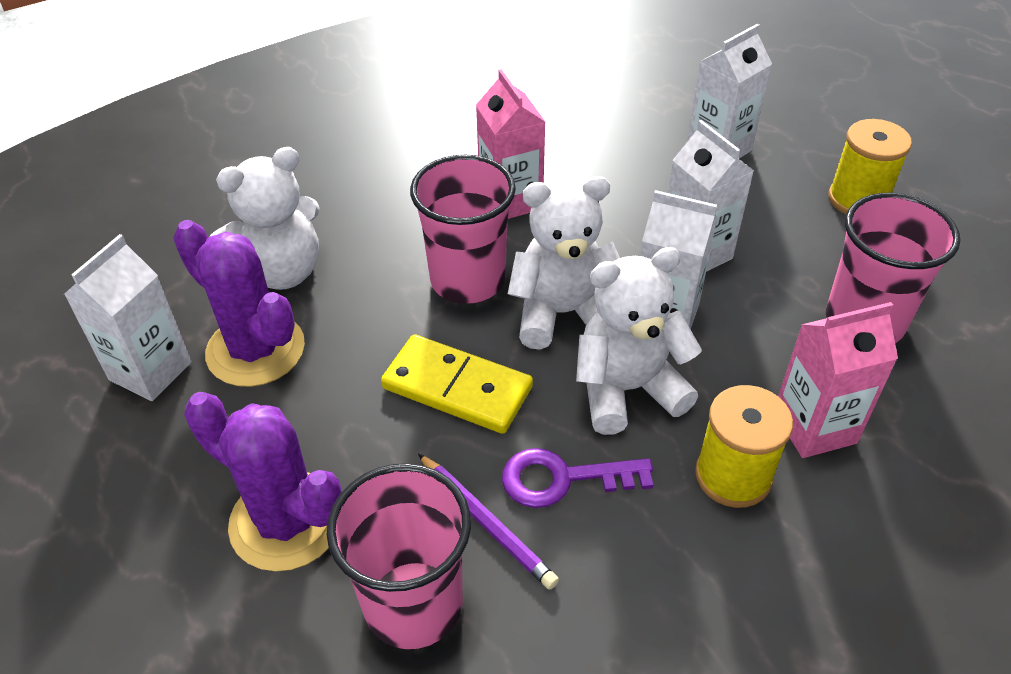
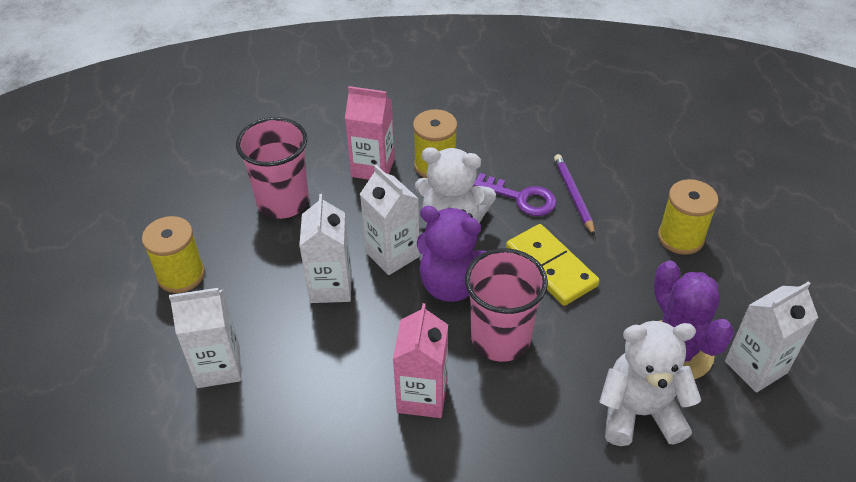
camera: 150 degrees left, 0 degrees up
(286, 521) = (680, 237): purple cactus -> yellow spool
(413, 604) = (627, 179): pink cup -> none
(563, 313) = (453, 284): white teddy bear -> purple teddy bear

